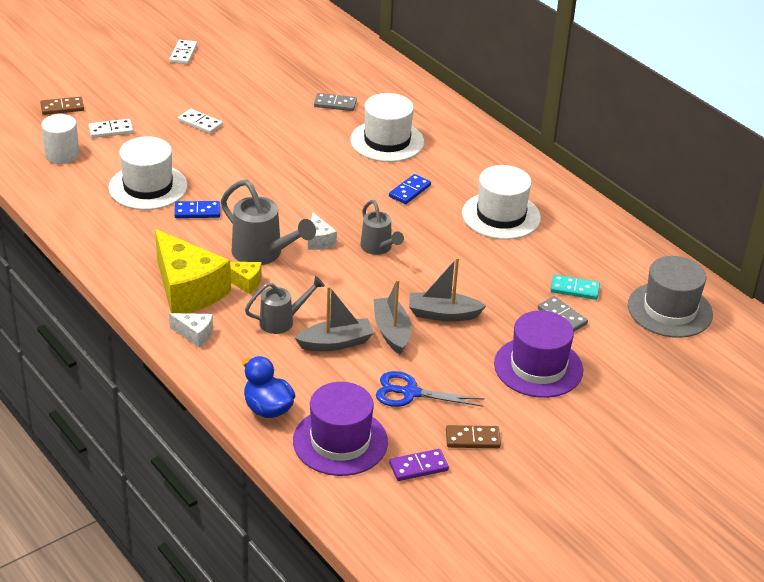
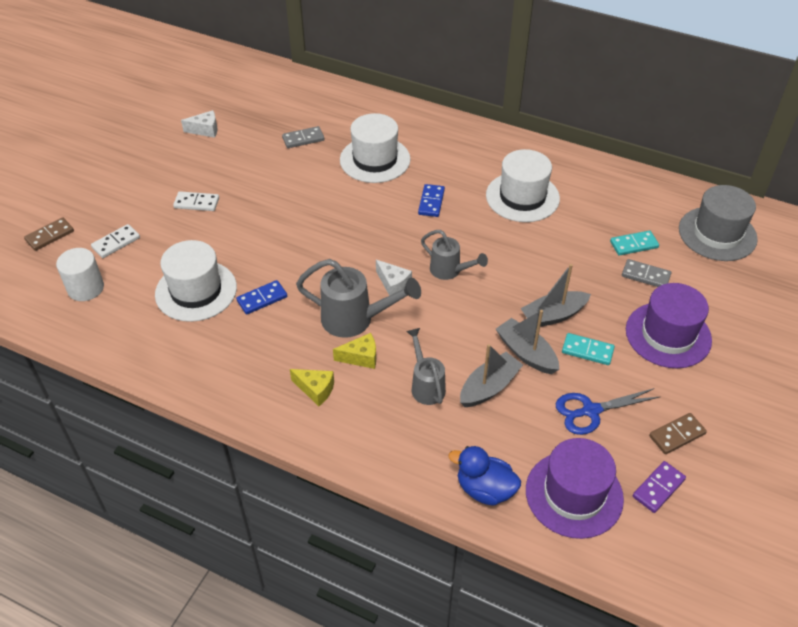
camera: 25 degrees left, 10 degrees up
(183, 54) = (128, 136): white domino -> none
(188, 290) = (315, 390): yellow cheese -> yellow cheese, size x0.46
(195, 334) = (358, 437): white cheese -> white cheese (205, 130)
(282, 321) = (426, 385): grey watering can -> grey watering can turned 60 degrees counterclockwise
(449, 350) = (587, 351): none -> turquoise domino

